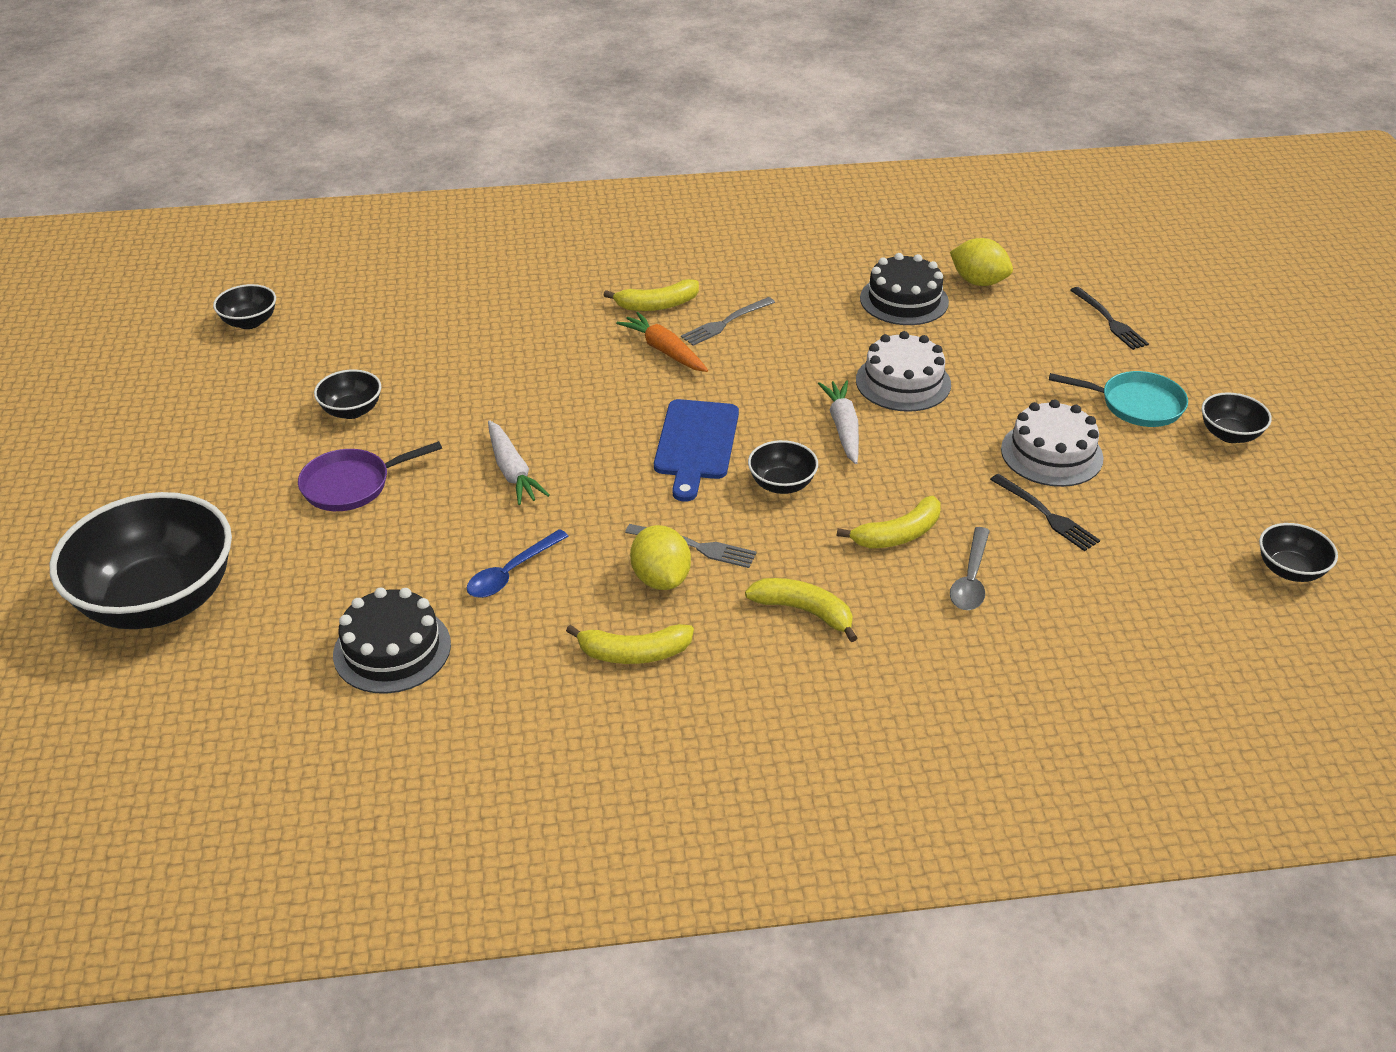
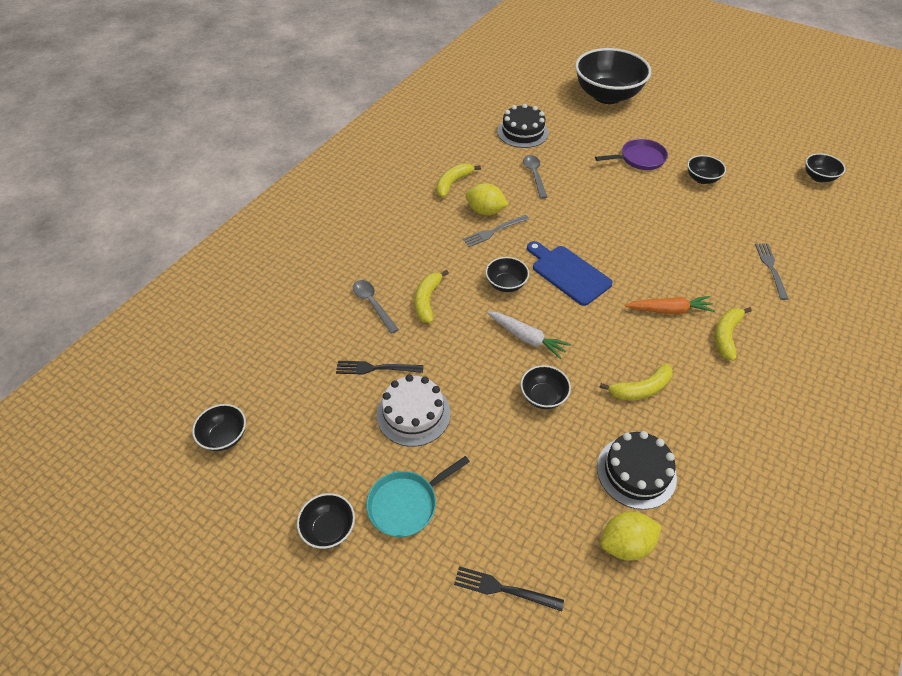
camera: 130 degrees right, 10 degrees up
(352, 485) = (639, 159): purple pan -> purple pan turned 60 degrees clockwise
(511, 572) = (534, 175): blue spoon -> grey spoon
(512, 471) = (605, 205): white carrot -> none
(725, 323) = (679, 354): grey fork -> grey fork (770, 268)
(804, 611) = (419, 239): yellow banana -> yellow banana (640, 389)
(903, 382) = (543, 396): white cake -> black bowl

